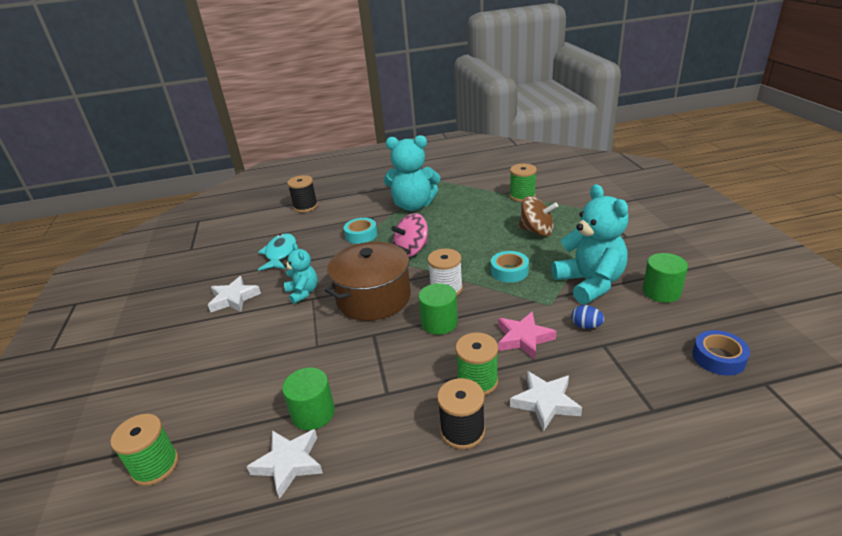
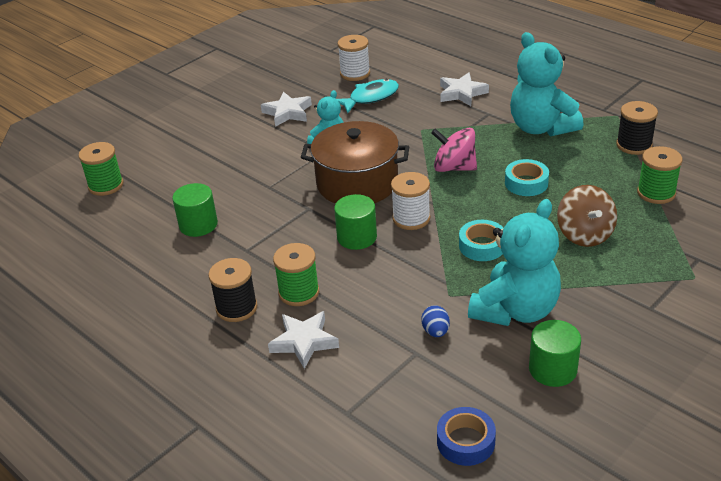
camera: 55 degrees right, 5 degrees up
(239, 249) = (355, 73): none -> white spool
(289, 463) = (146, 239): white star -> white star (462, 93)
(305, 207) = (462, 66): black spool -> black spool (634, 145)
(361, 235) = (448, 124): turquoise tape -> turquoise tape (526, 183)
(523, 338) = (379, 297): pink star -> none

